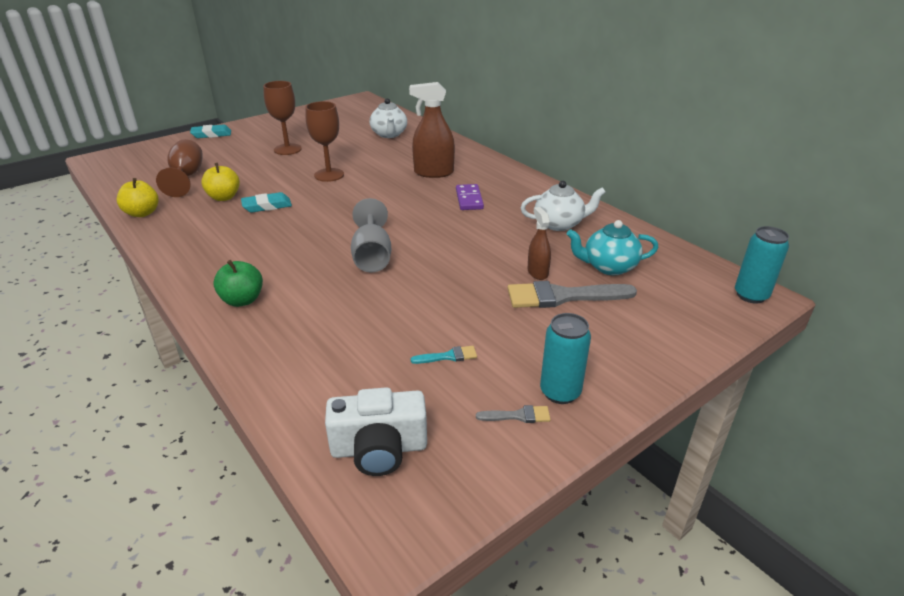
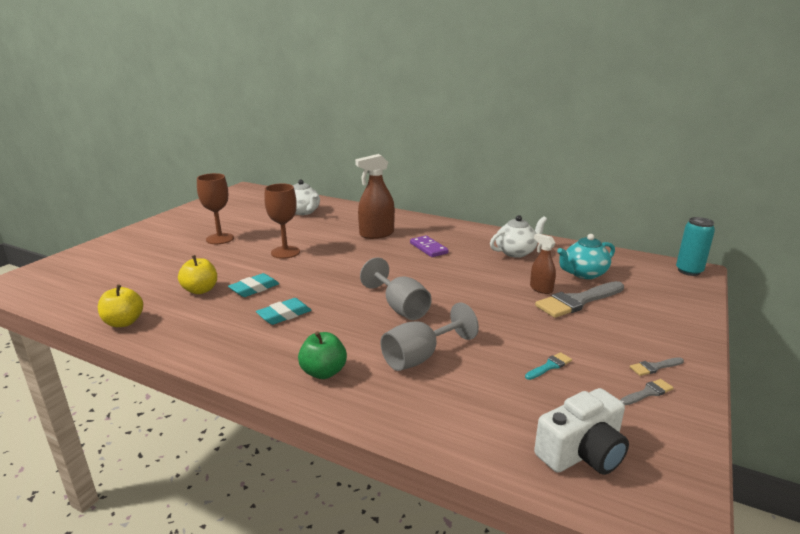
camera: 25 degrees left, 10 degrees down
(186, 177) = (138, 281): brown goblet -> none
(211, 134) = (122, 239): turquoise eraser -> turquoise eraser (284, 315)
(337, 310) = (420, 357): none -> grey goblet
(560, 392) = (654, 367): turquoise can -> grey brush

